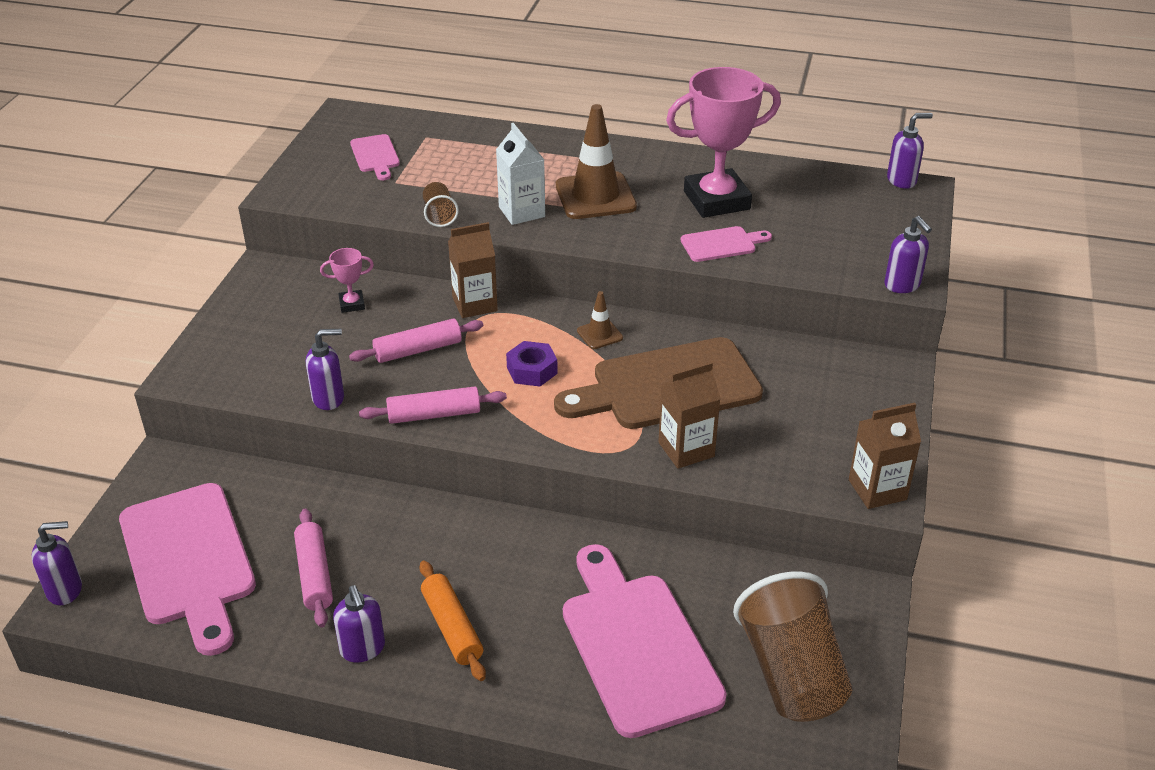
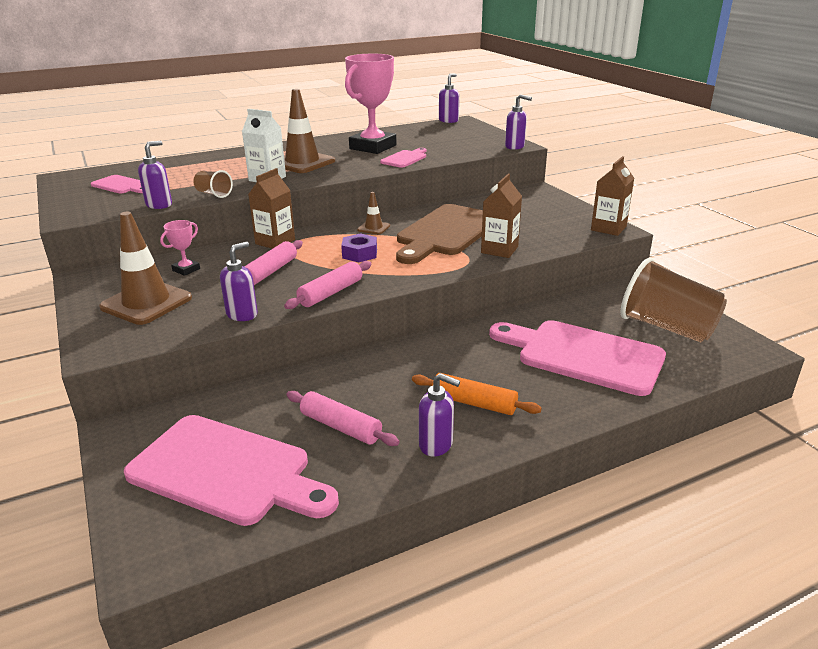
camera: 40 degrees left, 10 degrees down
(65, 590) = (132, 552): purple soap dispenser -> purple soap dispenser (159, 205)
(274, 335) = (146, 303): none -> brown traffic cone

